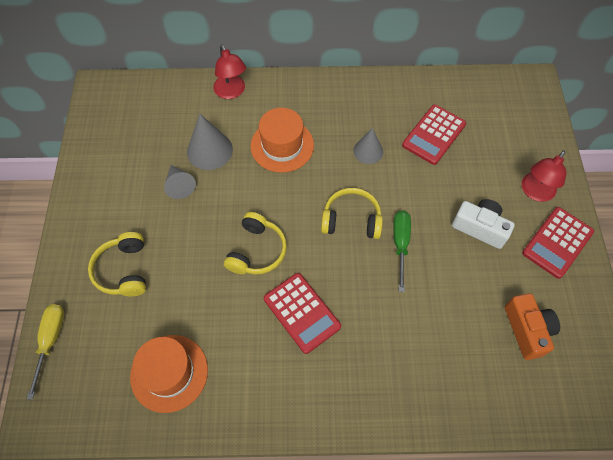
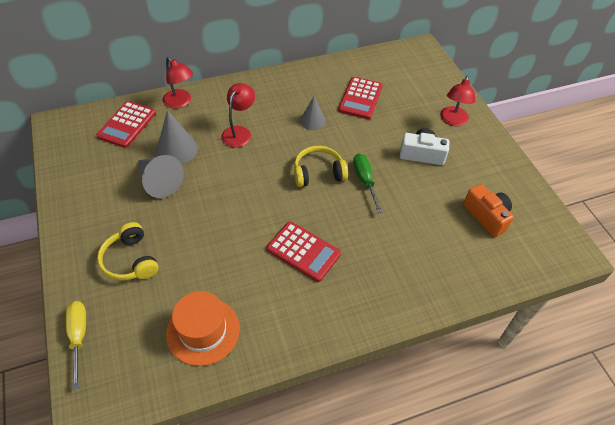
camera: 20 degrees left, 10 degrees down
(179, 185) = (159, 182): grey cone -> grey cone, size x1.53
(257, 251) = (247, 215): yellow headphones -> none
(282, 145) = (239, 132): orange hat -> red lamp
(557, 242) = (483, 151): red calculator -> red calculator (127, 124)

